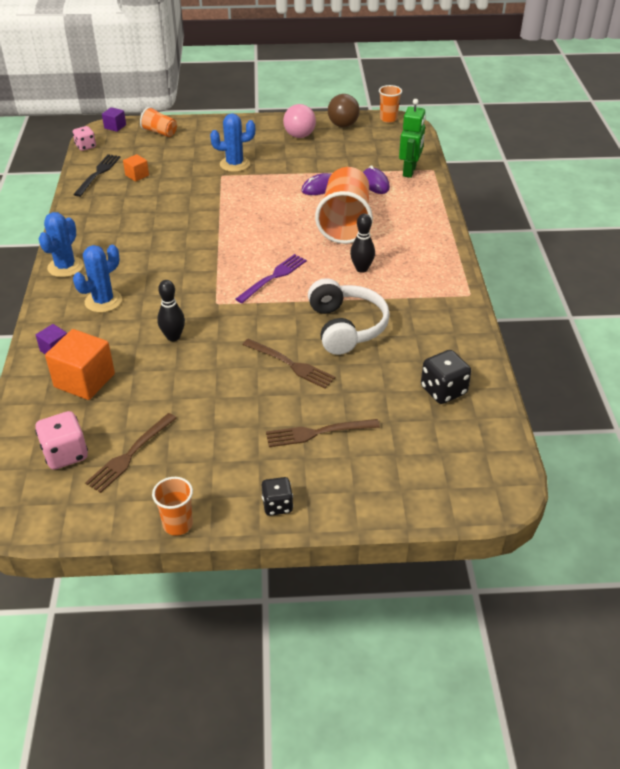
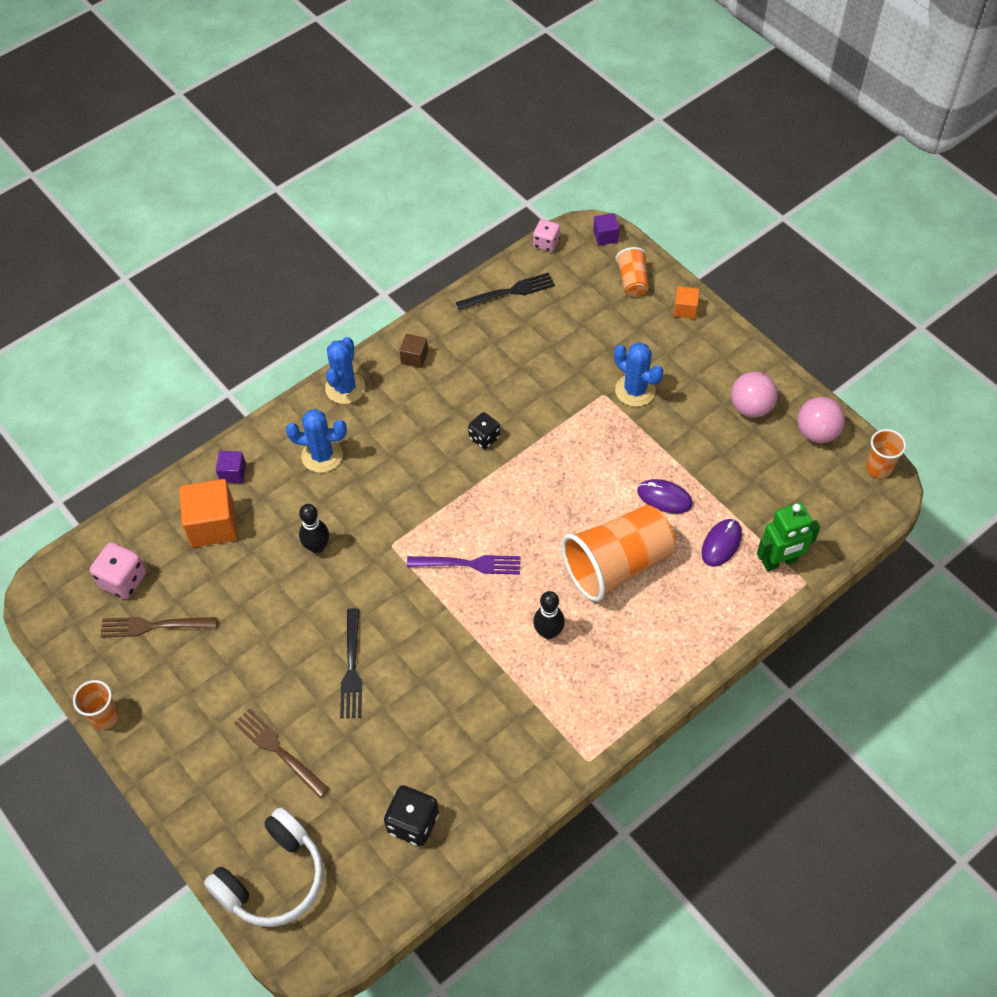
camera: 55 degrees right, 15 degrees up
(65, 267) = (345, 388): blue cactus -> blue cactus turned 60 degrees counterclockwise
(87, 229) = (414, 357): none -> brown cube
(137, 175) = (536, 325): orange cube -> orange cube (685, 309)
(277, 505) = (172, 776): black dice -> black dice (484, 437)
(291, 364) = (352, 668): brown fork -> black fork
(343, 125) = (817, 432): brown ball -> pink ball
(346, 327) = (442, 679): white headphones -> white headphones (273, 878)

